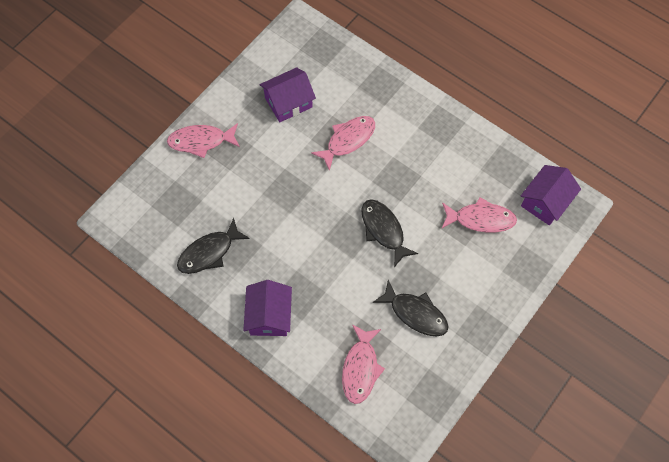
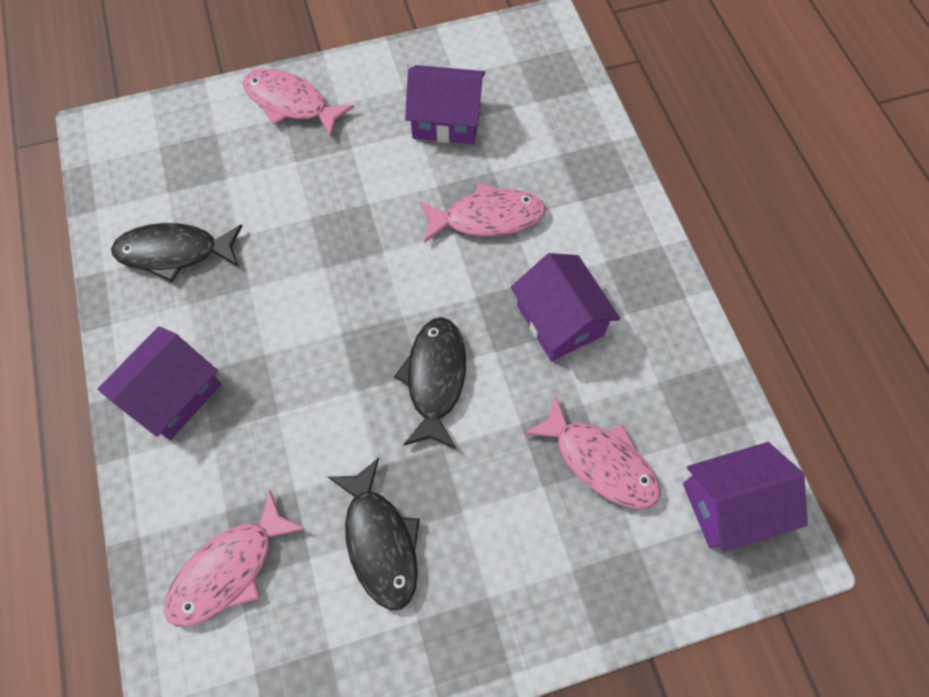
camera: 35 degrees right, 0 degrees up
(418, 168) = (560, 320): none -> purple house

